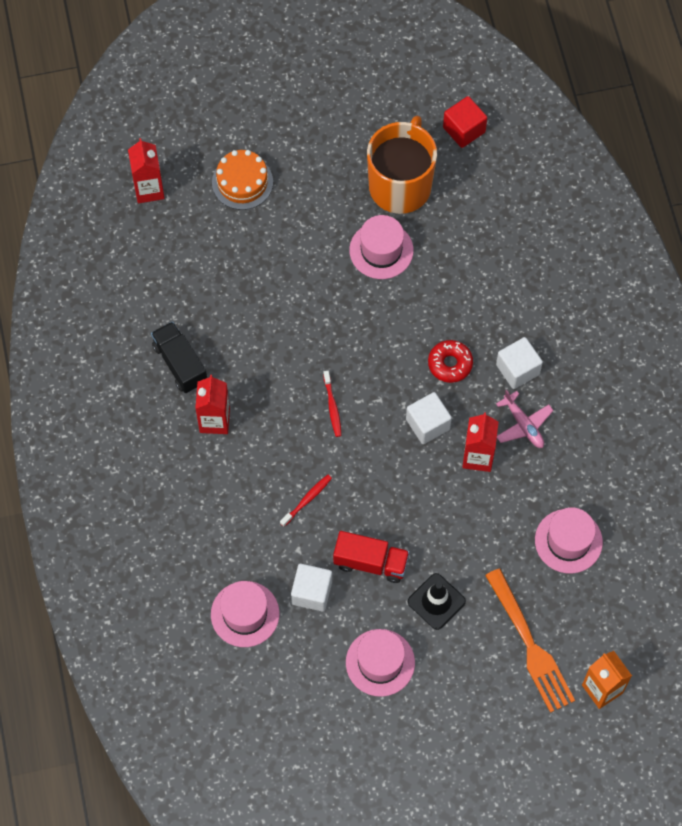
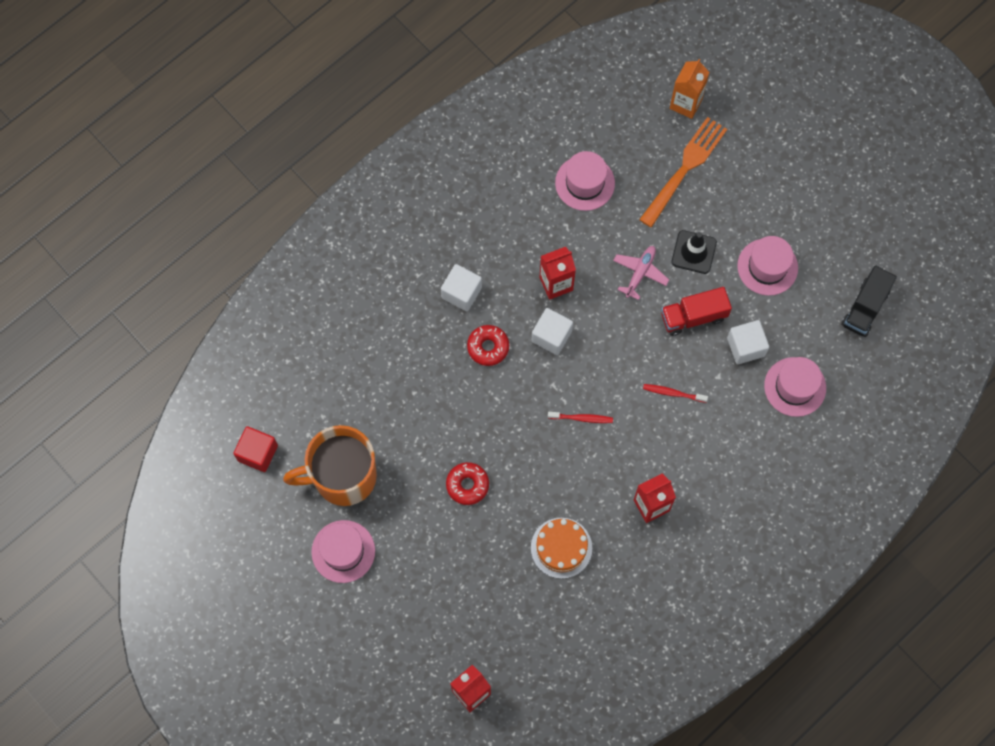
camera: 120 degrees left, 5 degrees up
(180, 364) = (619, 564): black truck -> black truck (865, 308)
(242, 182) = (417, 614): orange cake -> orange cake (561, 548)
(330, 279) = (467, 485): none -> red donut
(332, 407) = (581, 418): red toothbrush -> red toothbrush turned 45 degrees clockwise
(370, 562) = (693, 316): red truck -> red truck turned 90 degrees counterclockwise
(381, 250) = (415, 458): pink hat -> pink hat (343, 551)
(523, 425) = (507, 264): pink plane -> pink plane (640, 273)

